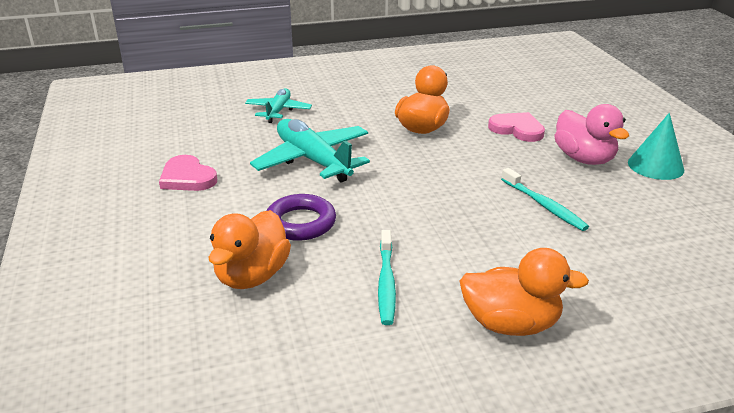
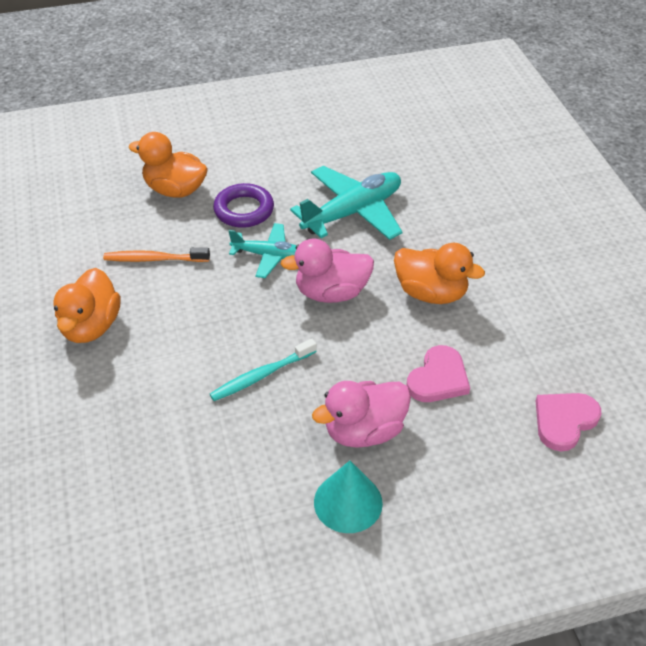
camera: 90 degrees right, 15 degrees up
(187, 177) = (320, 142): pink heart -> pink heart (564, 421)
(278, 111) = (460, 183): turquoise plane -> turquoise plane (268, 255)
(386, 283) = (154, 259): turquoise toothbrush -> orange toothbrush
(429, 171) = (331, 293): none -> pink duck

